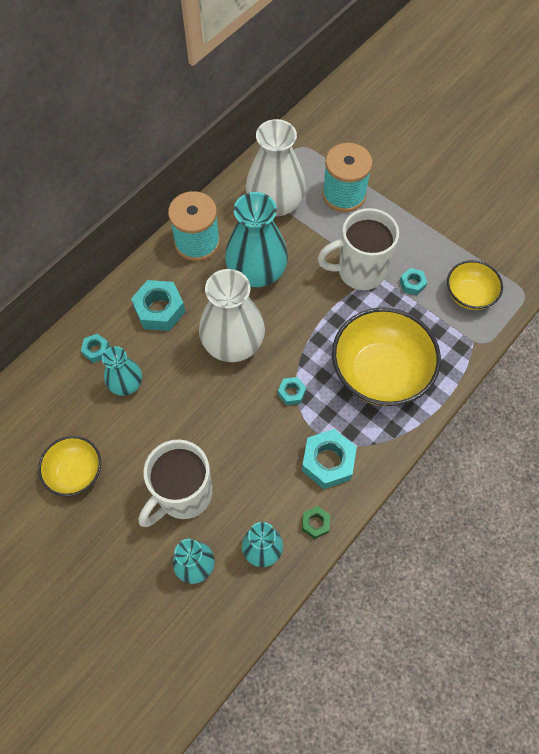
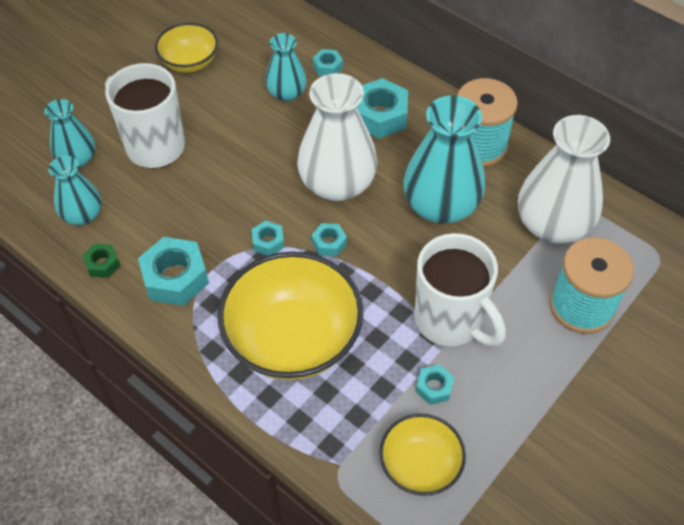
camera: 90 degrees right, 10 degrees down
(292, 348) = (329, 243): none -> turquoise nut
(359, 271) = (450, 321): white mug -> white mug turned 150 degrees clockwise

